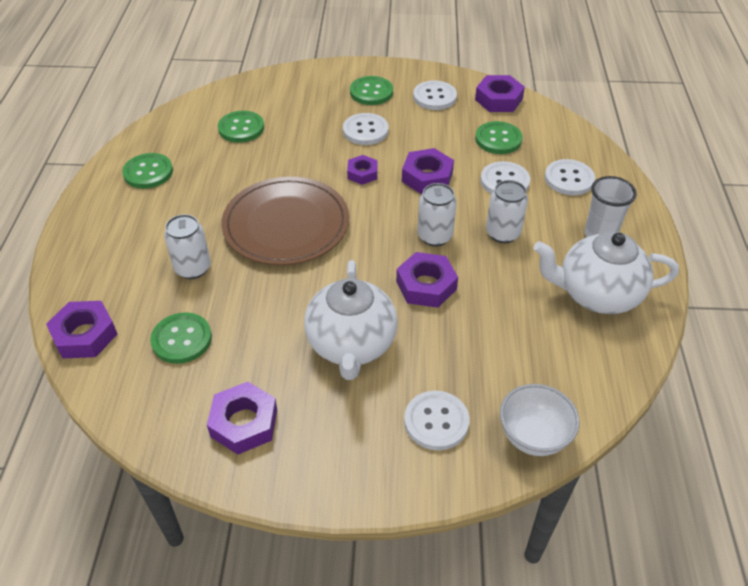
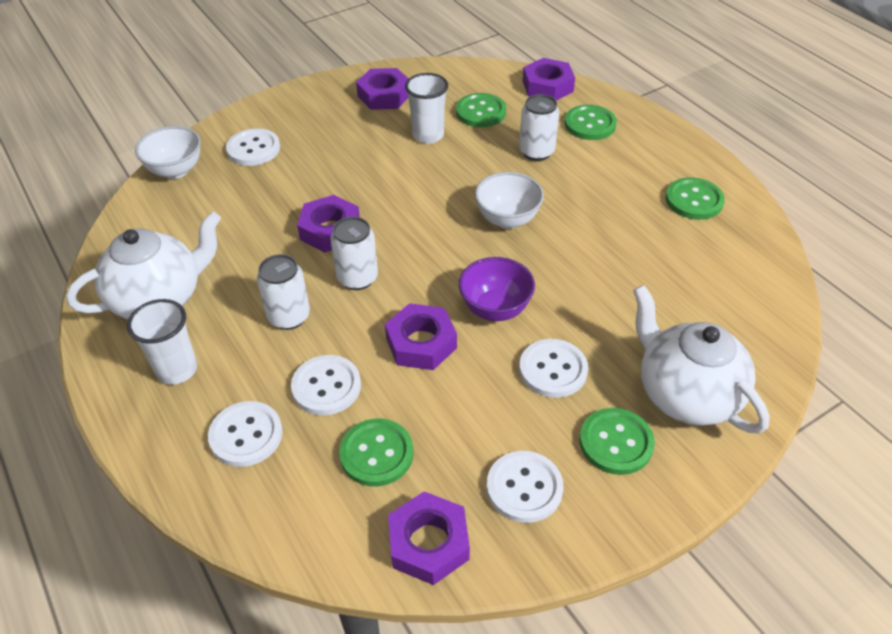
camera: 145 degrees right, 0 degrees up
(241, 128) = (687, 293): green button -> green button (590, 124)
(258, 339) = (428, 135): none -> white cup
(286, 224) = (507, 219): brown plate -> white bowl
(351, 345) = (354, 162): white teapot -> white teapot (686, 394)
(362, 173) = (495, 309): purple nut -> purple bowl

